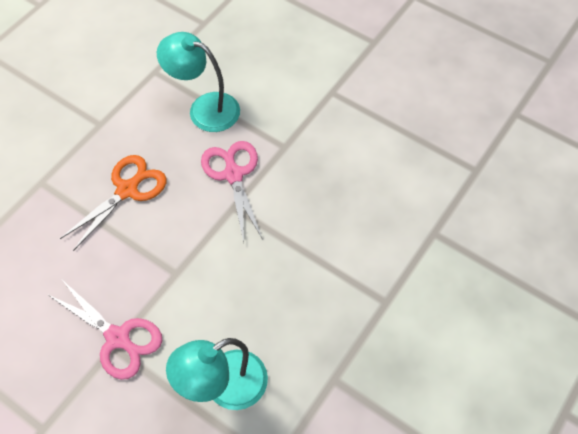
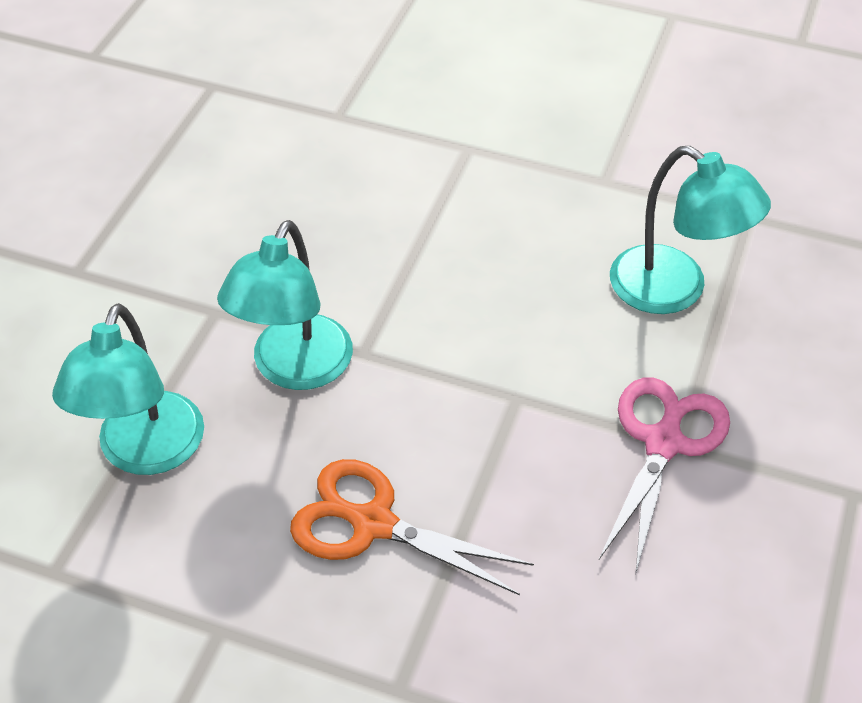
camera: 105 degrees left, 10 degrees down
(233, 175) = (294, 369): pink scissors -> turquoise lamp

